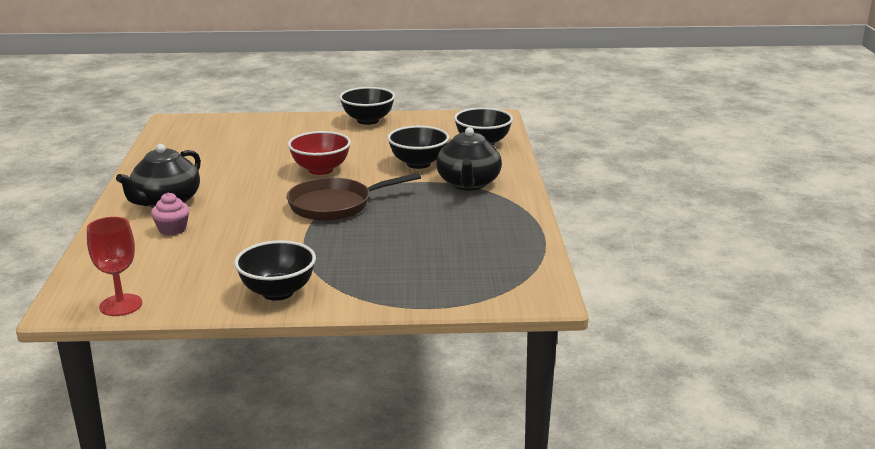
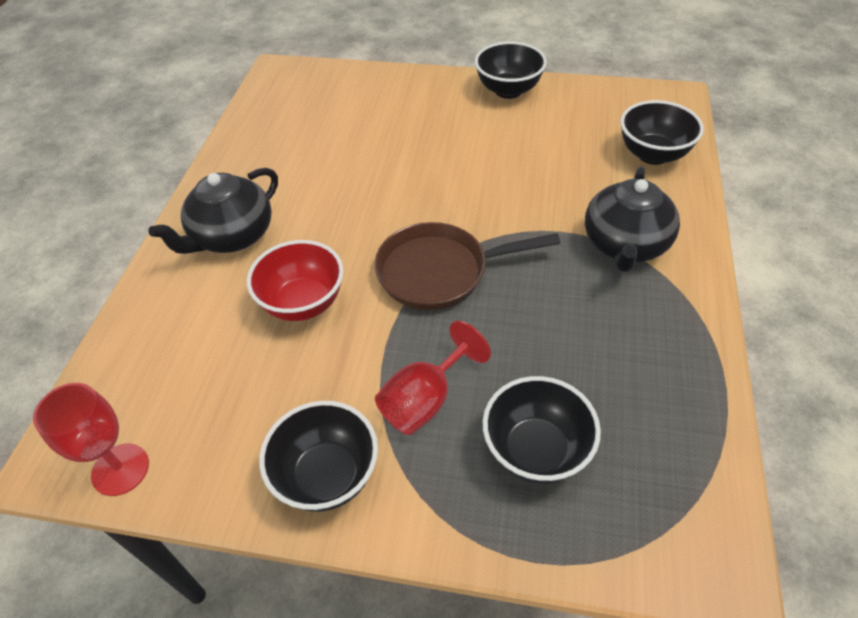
camera: 15 degrees right, 25 degrees up
(172, 229) = (226, 298): pink cupcake -> none
(320, 170) = (433, 189): red bowl -> red bowl (303, 303)
(339, 257) = (425, 400): none -> red goblet
(418, 164) = (561, 190): black bowl -> black bowl (536, 450)

